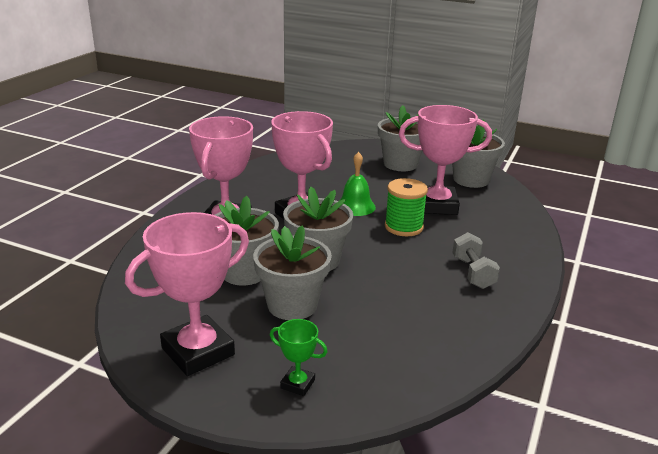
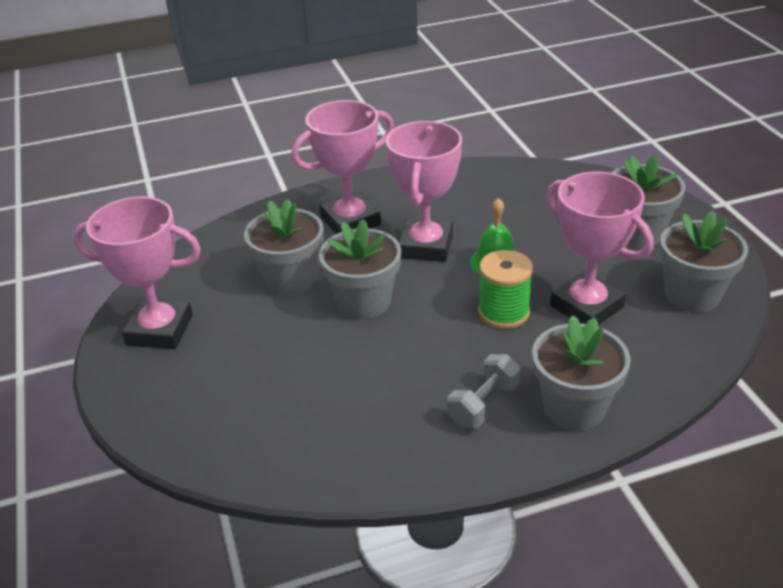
camera: 50 degrees right, 10 degrees up
(292, 305) = (277, 333): grey flower pot -> grey flower pot (574, 407)
(297, 384) = (176, 403): green trophy -> none

